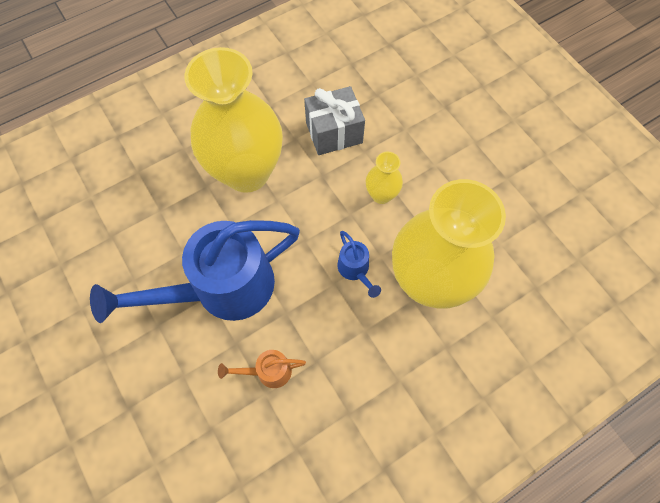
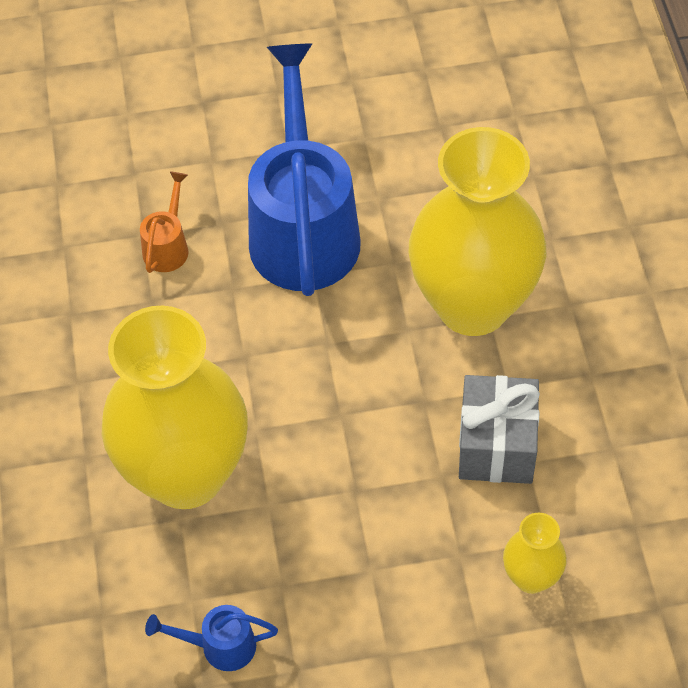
camera: 115 degrees right, 10 degrees down
(355, 270) = (250, 389): blue watering can -> blue watering can (220, 646)
(381, 195) = (352, 469): yellow vase -> yellow vase (531, 577)

